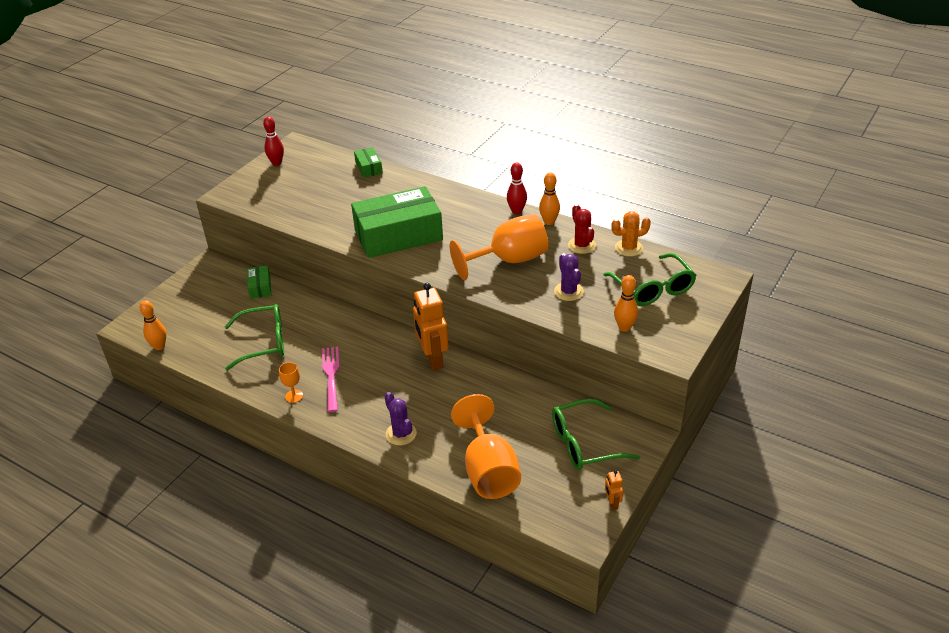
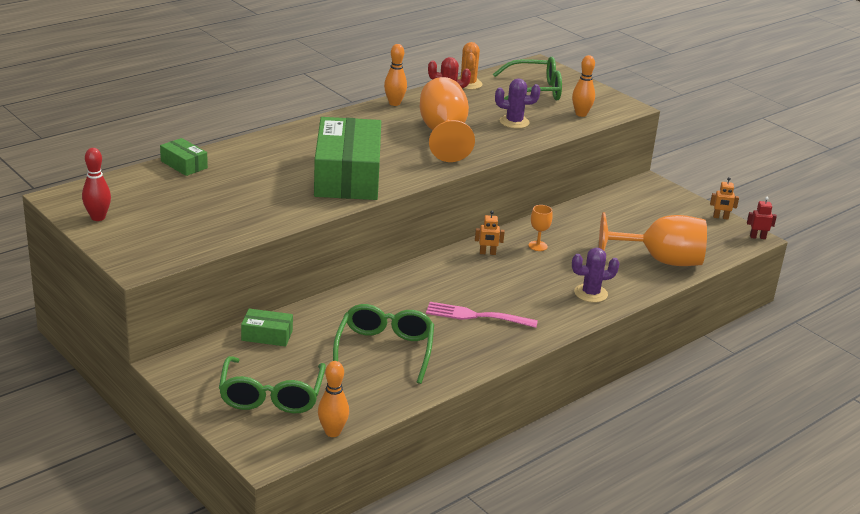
camera: 75 degrees left, 10 degrees down
(294, 396) = (496, 345): orange goblet -> orange goblet (538, 246)
(368, 168) = (184, 164): green box -> green box turned 45 degrees clockwise
(433, 359) = (487, 253): orange robot -> orange robot, size x0.44
(516, 211) = (361, 112): red bowling pin -> none
(584, 443) = (647, 210): green glasses -> green glasses (271, 396)
(589, 540) = (757, 237): none -> red robot

